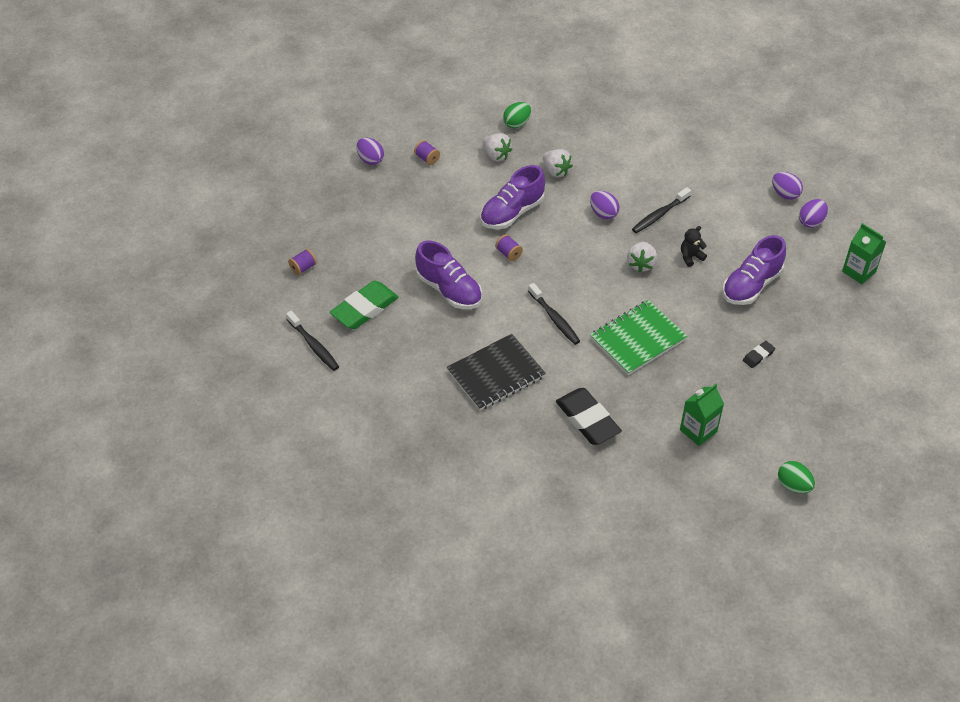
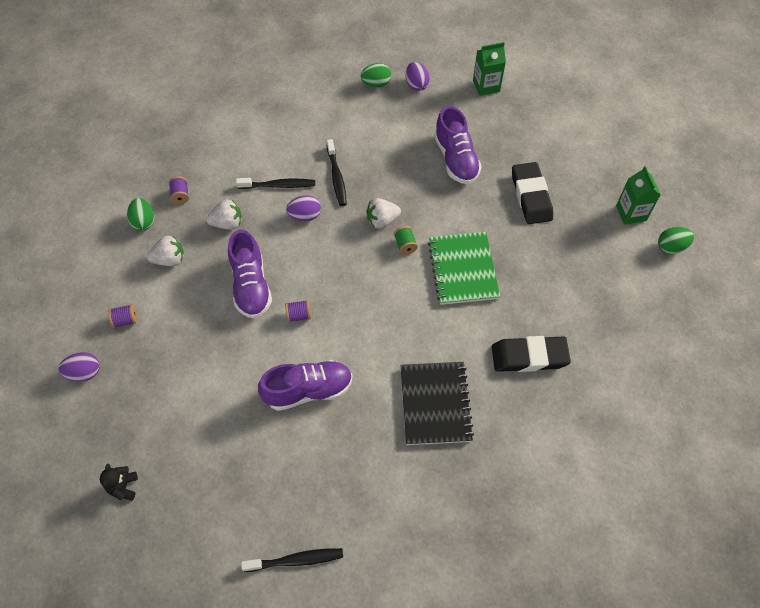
camera: 60 degrees left, 10 degrees up
(303, 268) = (182, 517): purple spool -> purple spool (180, 195)
(364, 308) = (280, 482): green eraser -> none
(554, 318) = (400, 320): black toothbrush -> black toothbrush (278, 185)
(629, 290) = (405, 245): none -> green spool
(641, 264) = (382, 220): white strawberry -> white strawberry turned 120 degrees clockwise
(691, 257) = (398, 181): black teddy bear -> black teddy bear (123, 487)
(698, 431) = (584, 280): green carton -> green carton (631, 213)
(758, 356) = (531, 196): black eraser -> black eraser, size x2.13
(785, 194) = (376, 83): purple egg -> green egg

